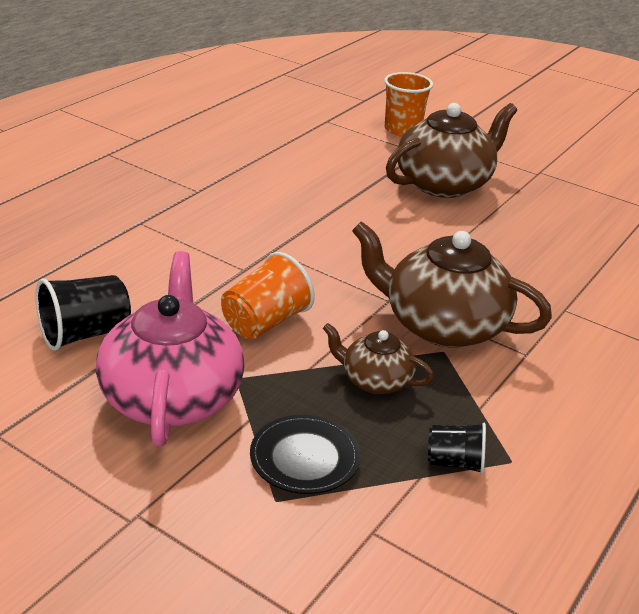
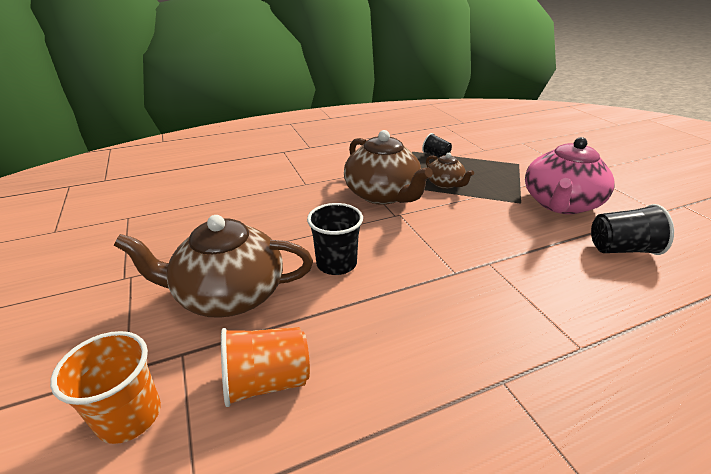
camera: 145 degrees left, 0 degrees up
(265, 322) = (490, 223): orange cup -> orange cup (267, 381)
(304, 458) = (499, 170): black plate -> none
(392, 226) = (336, 264): none -> black cup

